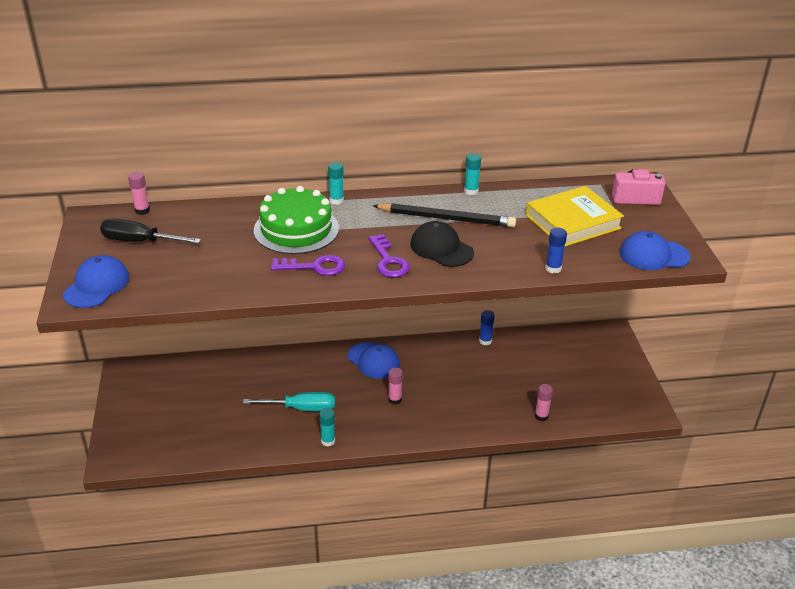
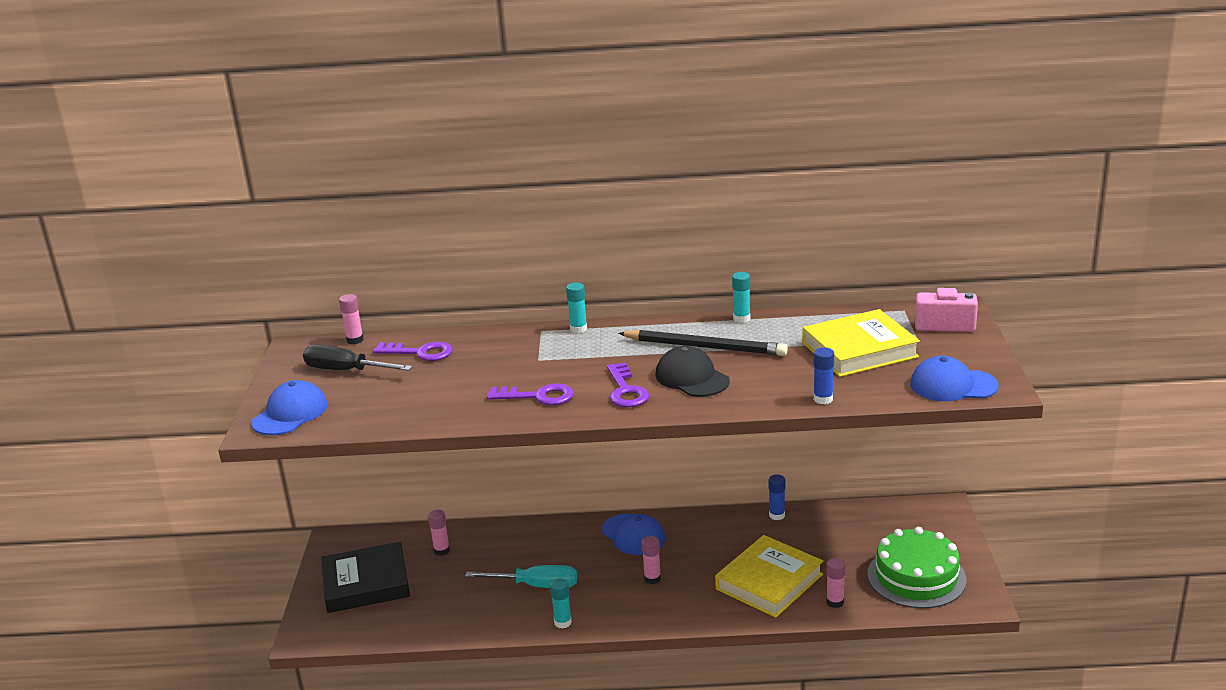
camera: 10 degrees right, 10 degrees down
(158, 410) = (366, 583): none -> black book
(203, 223) = (420, 352): none -> purple key
(217, 378) = (441, 551): none -> pink glue stick
(296, 229) = (525, 358): green cake -> green cake (916, 577)
(488, 400) = (769, 582): none -> yellow book

